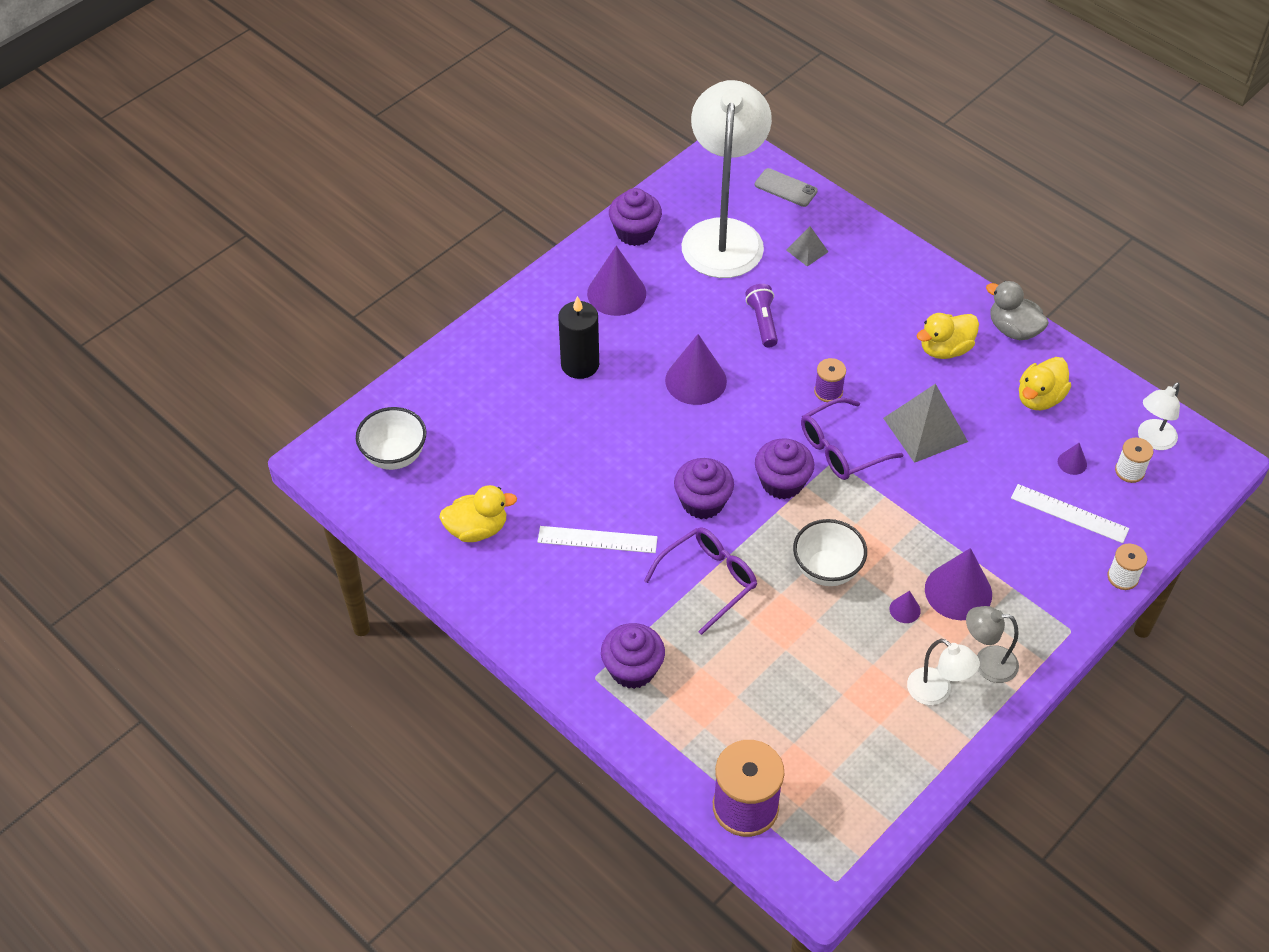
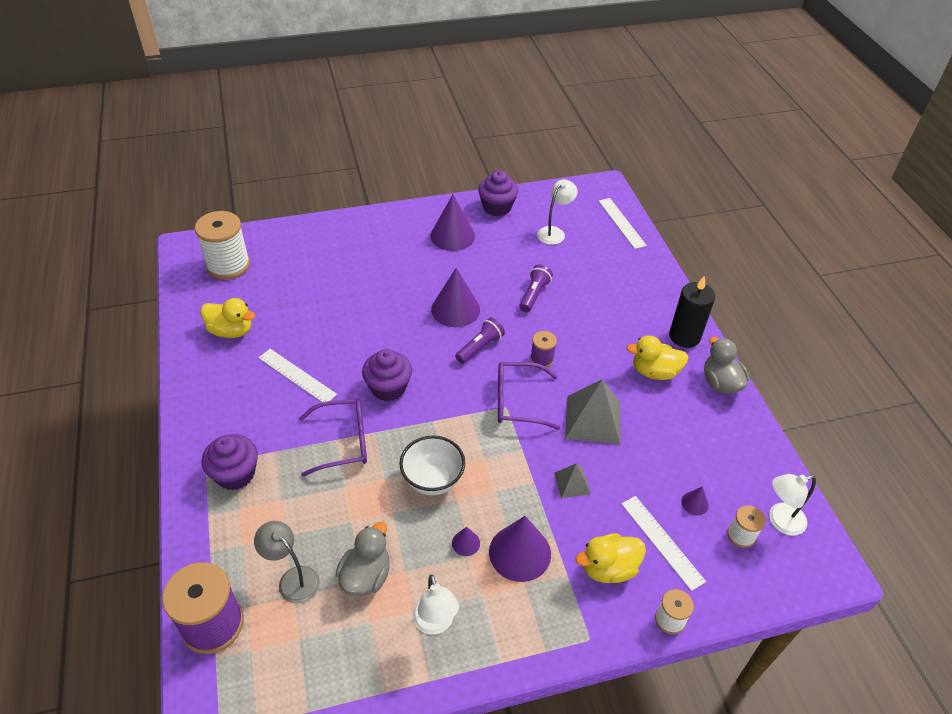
camera: 30 degrees right, 5 degrees down
(395, 456) = (228, 265): white bowl -> white spool
(580, 364) = (390, 266): black candle -> black candle (684, 336)
(723, 235) = (554, 232): white lamp -> white lamp, size x0.44
(757, 410) = (480, 347): none -> purple flashlight
(782, 482) = (455, 403): purple cupcake -> none
(785, 188) = (621, 223): grey phone -> white ruler
(807, 250) = (604, 265): grey pyramid -> grey pyramid (572, 483)
(842, 688) = (366, 576): none -> grey duck
(986, 663) = (495, 624): grey lamp -> grey lamp (293, 579)
(1039, 398) = (704, 441): yellow duck -> yellow duck (608, 568)

